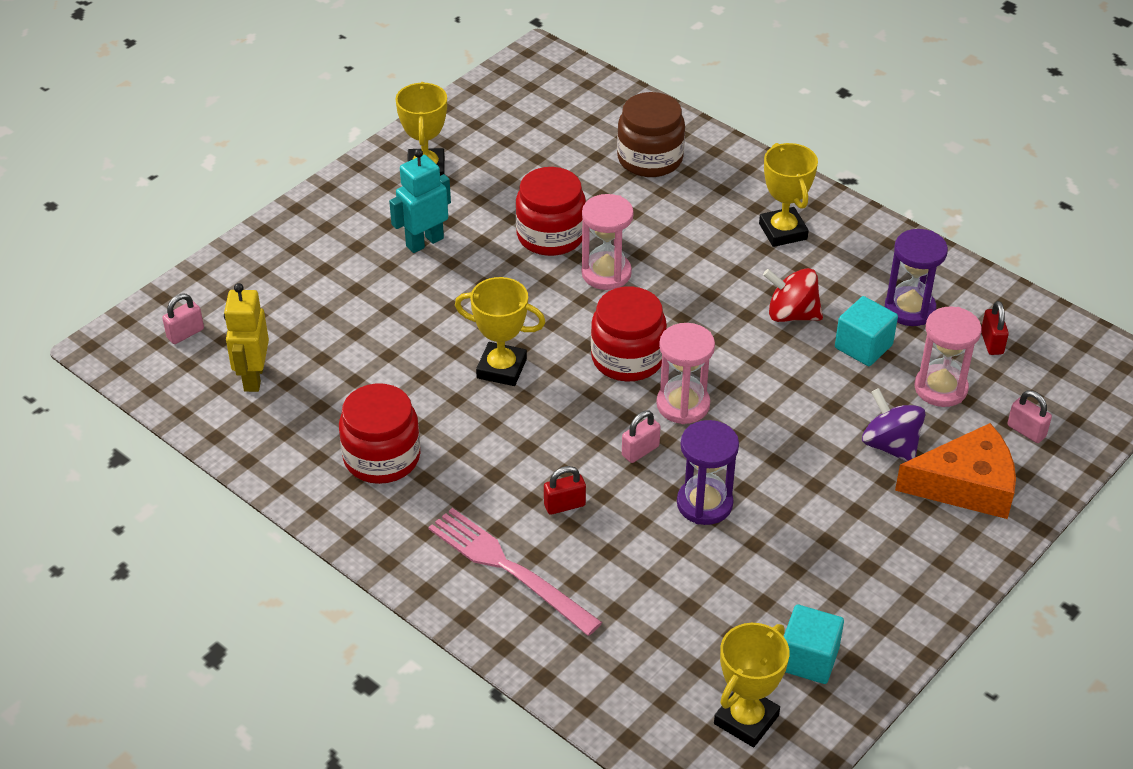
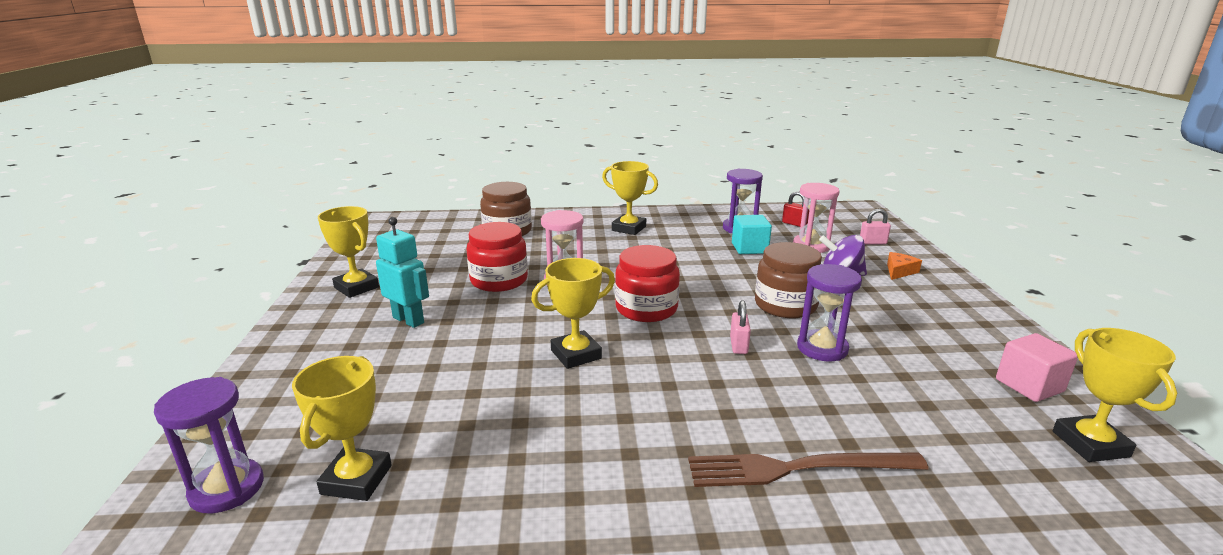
camera: 45 degrees left, 20 degrees down
(185, 333) = (227, 489): pink padlock -> purple hourglass
(253, 377) = (356, 480): yellow robot -> yellow trophy
(382, 457) = (572, 462): red jar -> none
(424, 242) = (409, 320): turquoise robot -> turquoise robot turned 120 degrees clockwise
(508, 569) = (797, 469): pink fork -> brown fork
(564, 505) = (754, 402): red padlock -> none
(683, 405) = (717, 312): pink hourglass -> none
(759, 440) = (785, 305): none -> brown jar
(791, 314) = (694, 252): red spinning top -> none
(808, 659) = (1029, 385): turquoise cube -> pink cube
(966, 485) = (899, 271): orange cheese -> orange cheese, size x0.48

